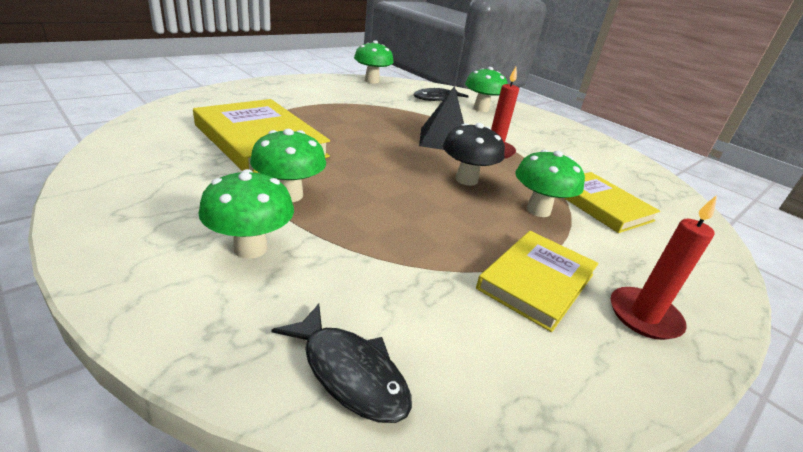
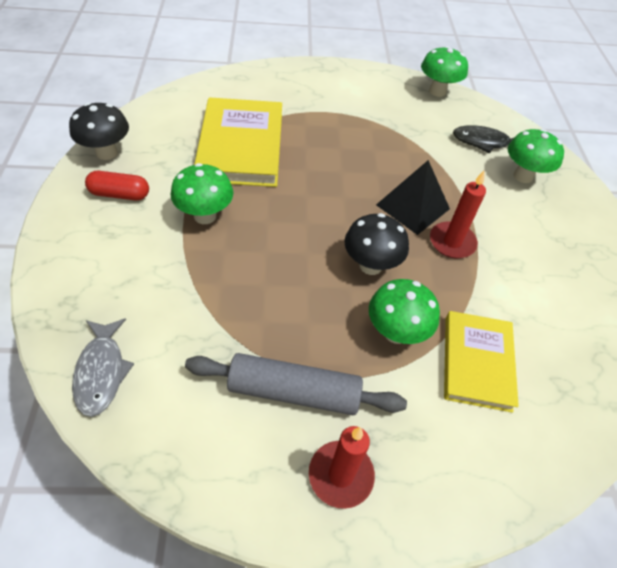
camera: 40 degrees right, 20 degrees up
(104, 182) = (106, 153): none -> black mushroom
(166, 209) = (120, 194): none -> red capsule
(250, 248) = (136, 252): green mushroom -> none
(350, 373) = (101, 372): black fish -> grey fish
(536, 281) = (294, 392): yellow book -> grey rolling pin

